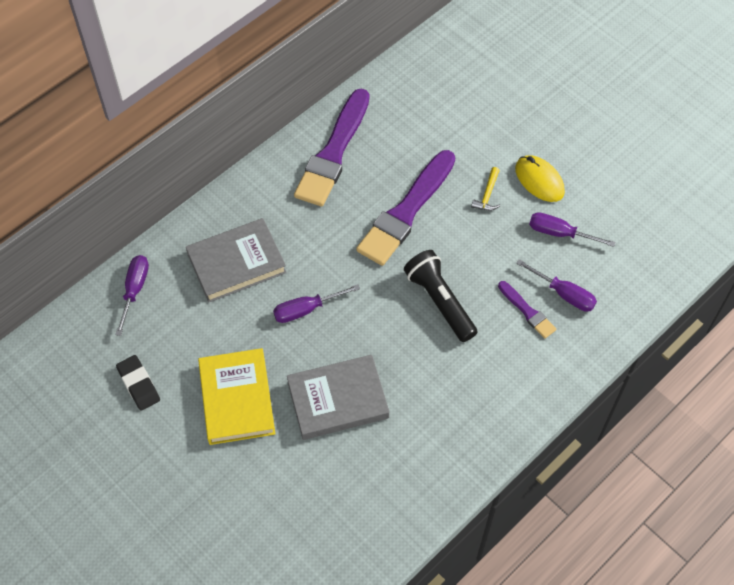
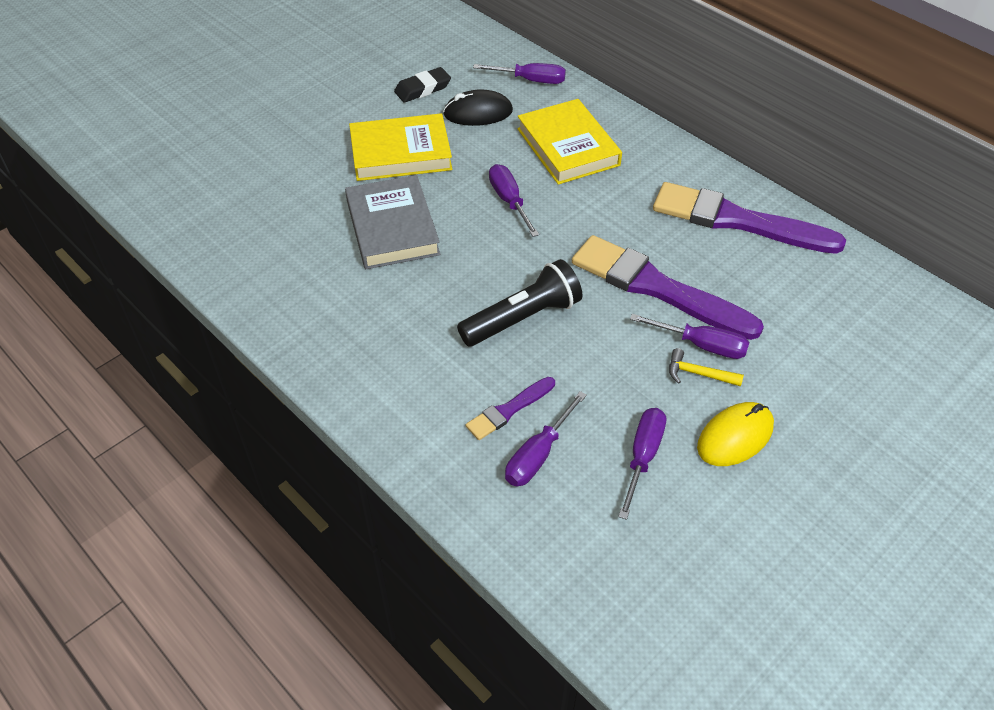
camera: 90 degrees right, 10 degrees down
(181, 335) = (478, 113): none -> black mouse
(236, 263) = (568, 147): grey book -> yellow book
(461, 189) = (702, 345): none -> purple screwdriver

